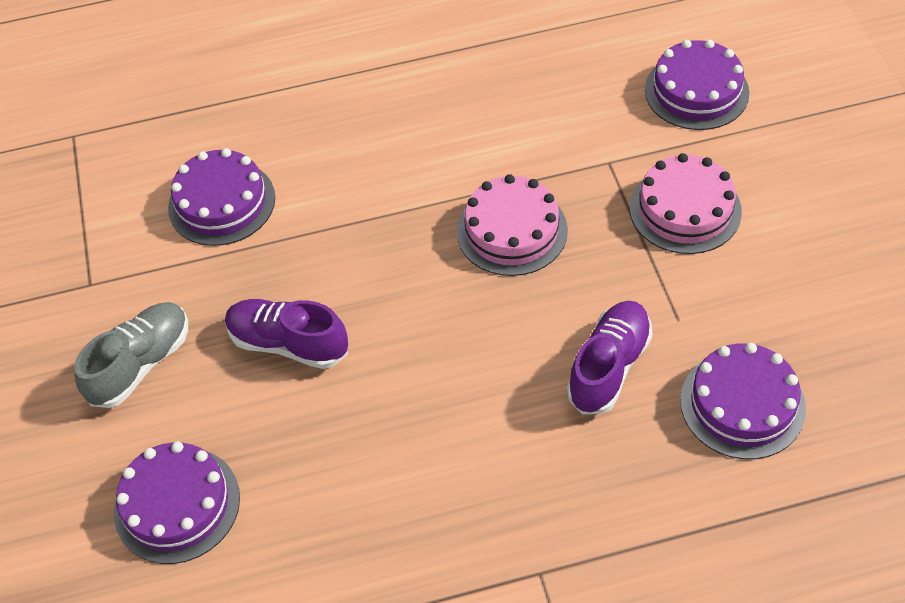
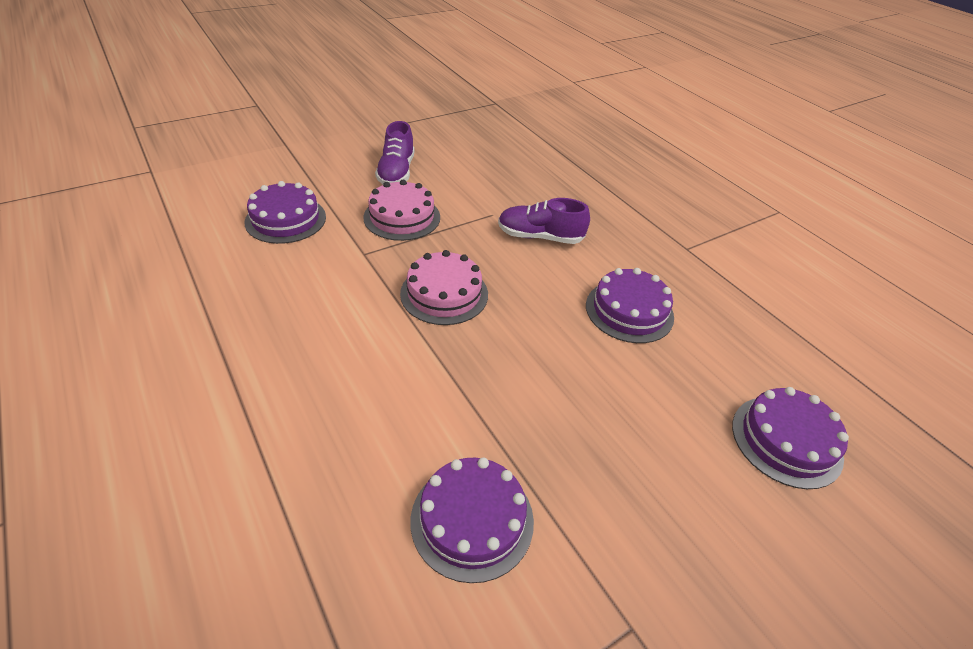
camera: 115 degrees left, 10 degrees down
(141, 364) = (691, 523): grey shoe -> none
(288, 343) = (608, 407): purple shoe -> purple shoe (396, 172)
(742, 404) = (539, 190): purple cake -> purple cake (629, 311)

